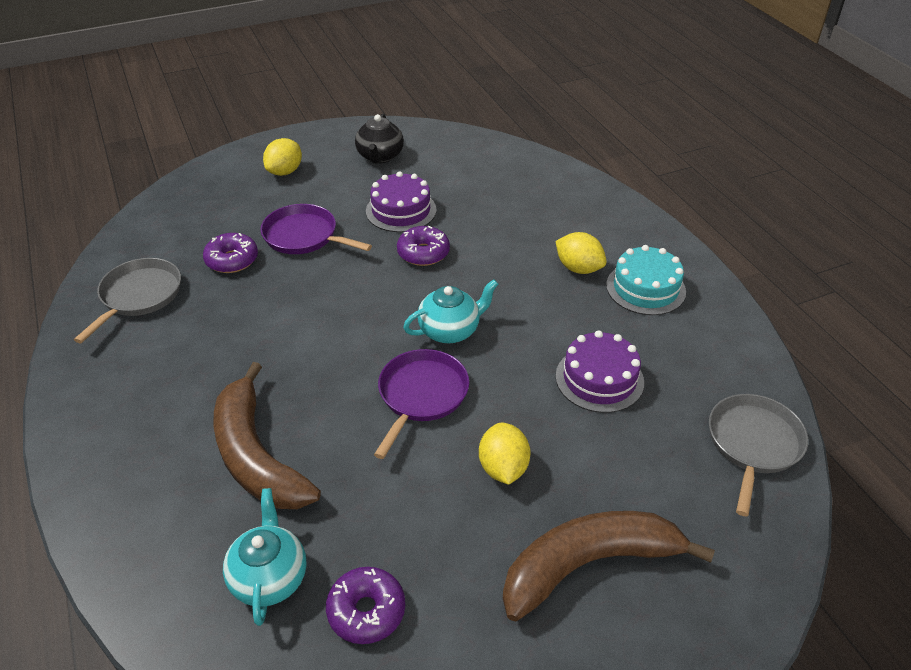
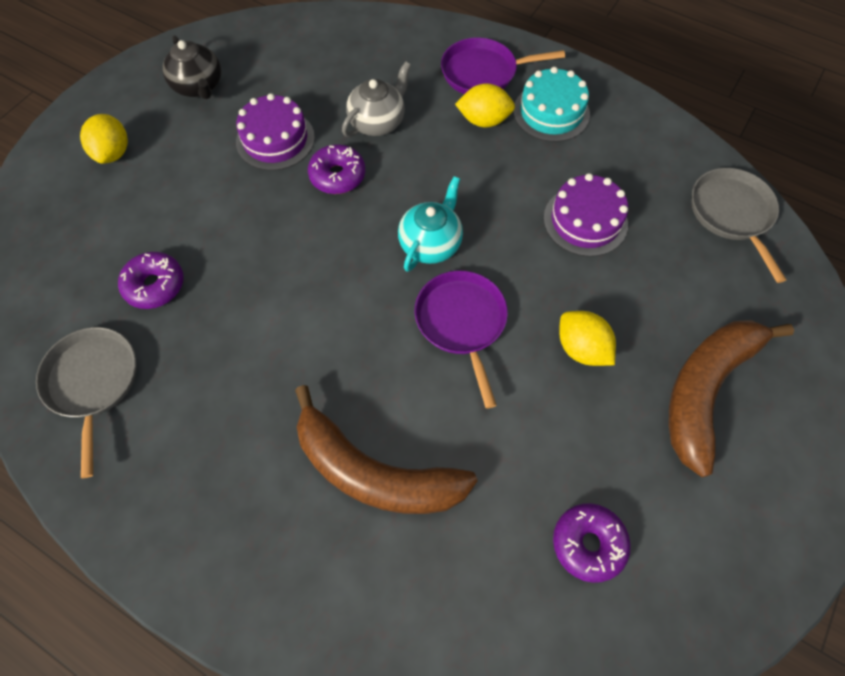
camera: 35 degrees left, 20 degrees up
(270, 577) = (489, 572): turquoise teapot -> none
(304, 236) = (204, 218): purple pan -> purple pan (483, 73)
(489, 232) = (378, 122): none -> grey teapot

